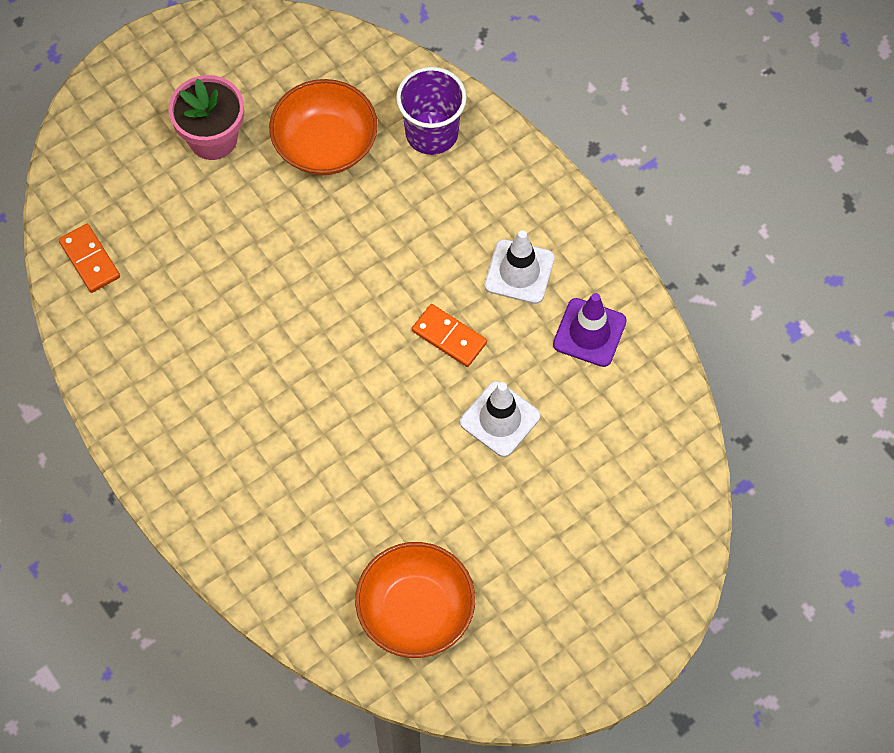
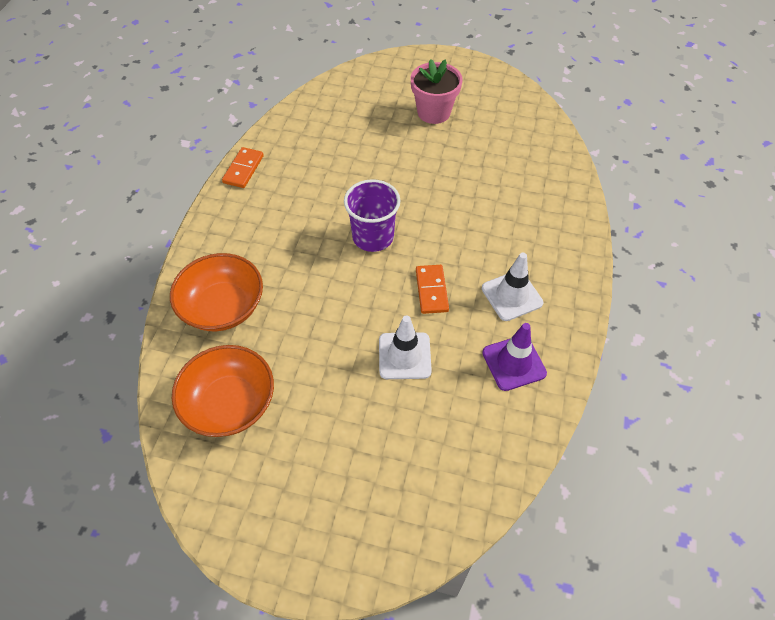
camera: 50 degrees right, 10 degrees down
(89, 260) = (314, 112): orange domino -> orange domino (243, 169)
(325, 144) = (484, 156): orange bowl -> orange bowl (223, 307)
(431, 133) = (546, 194): purple cup -> purple cup (373, 237)

